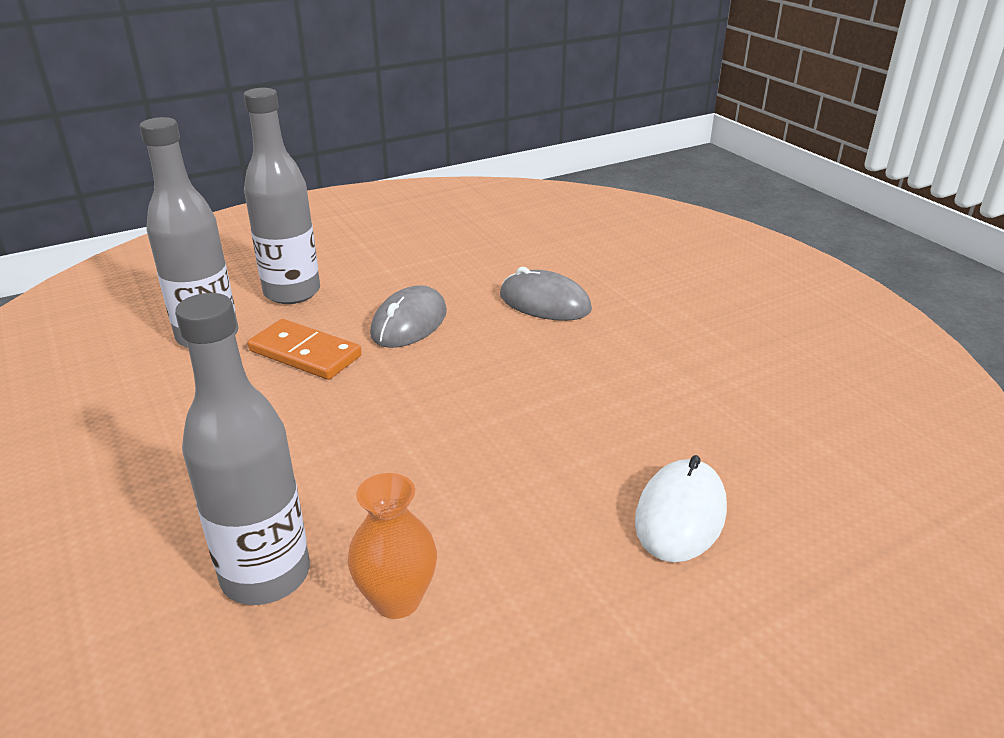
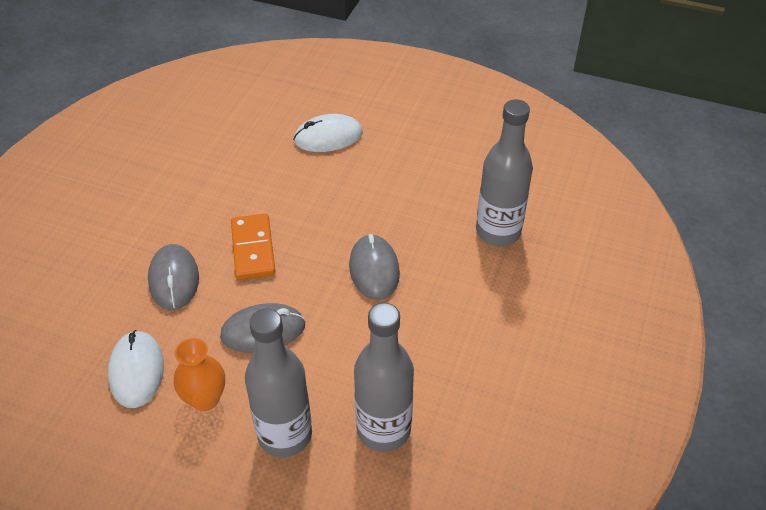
camera: 130 degrees left, 15 degrees up
(305, 353) = (348, 356): orange domino -> orange domino (253, 249)
(377, 423) = (374, 269): none -> grey mouse
(397, 599) = (462, 187): orange vase -> orange vase (205, 399)
(462, 257) = (136, 371): none -> white mouse

